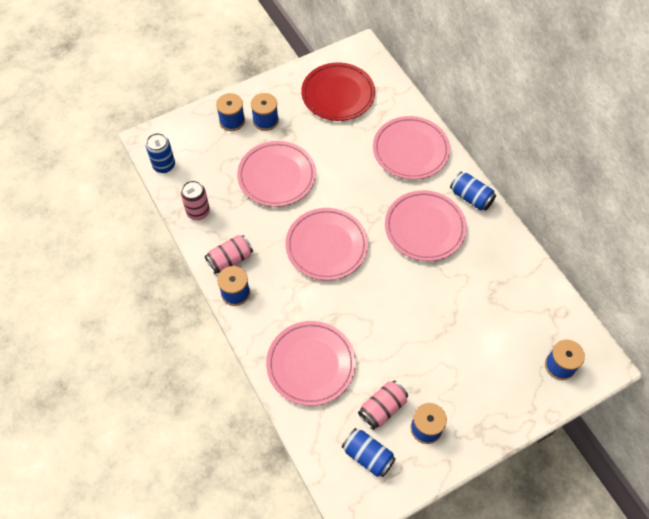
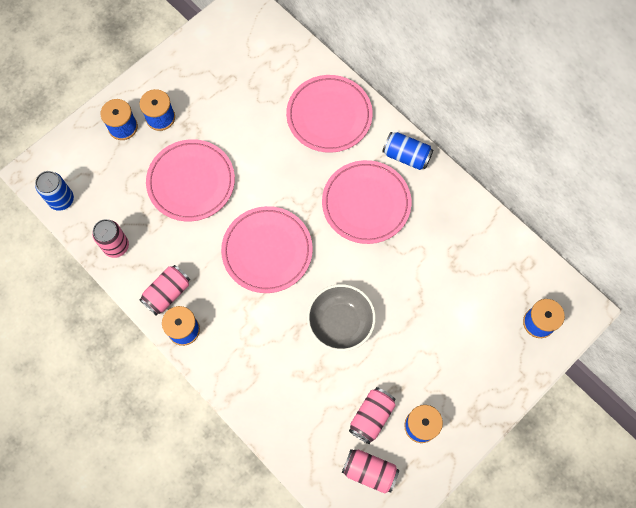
camera: 15 degrees left, 10 degrees up
(311, 364) = (285, 389): pink plate -> none
(338, 94) = (232, 67): red plate -> none
(368, 456) = (369, 471): blue can -> pink can
(375, 321) = (340, 322): none -> grey bowl

